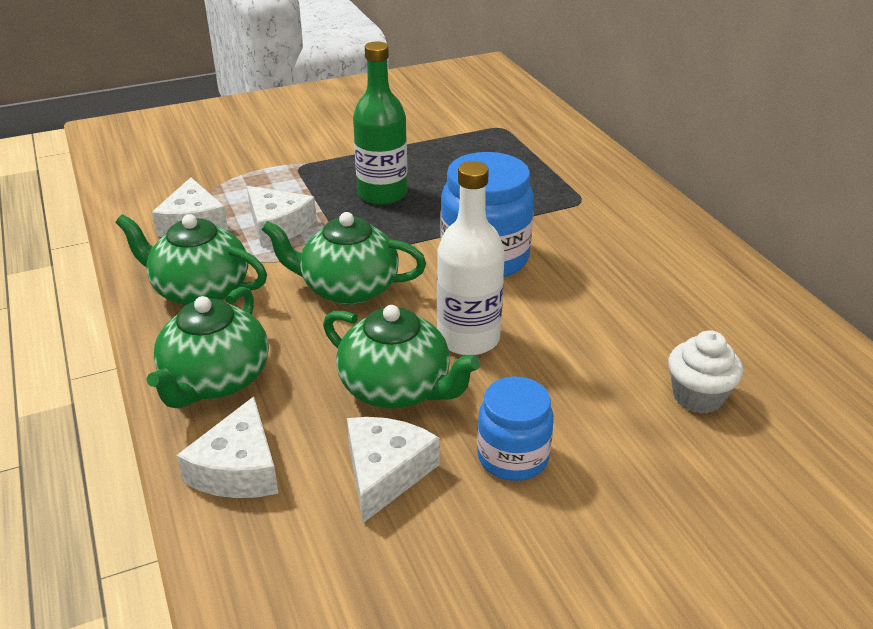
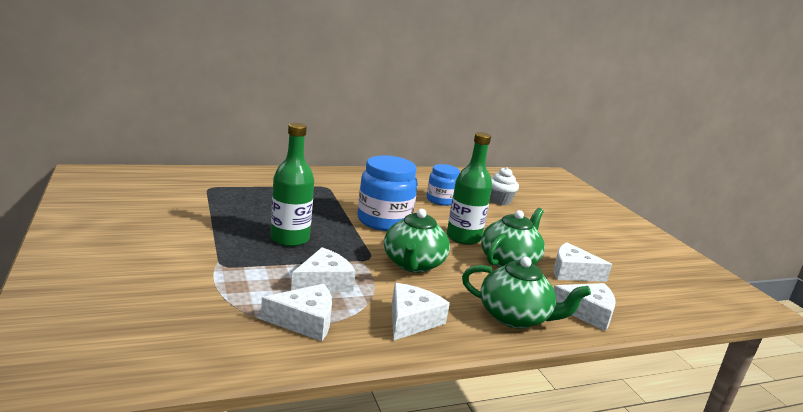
camera: 90 degrees left, 15 degrees down
(200, 290) = (411, 320): green teapot -> white cheese
(468, 338) = (463, 238): white bottle -> green bottle
(513, 457) = (550, 242): blue jar -> blue jar (441, 200)

